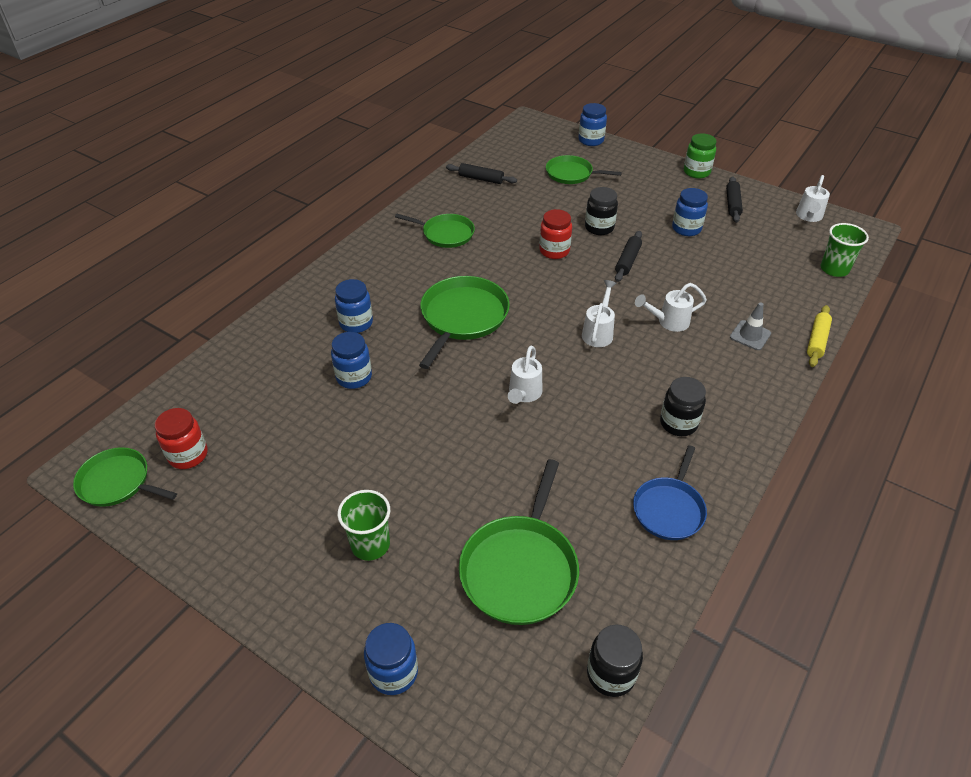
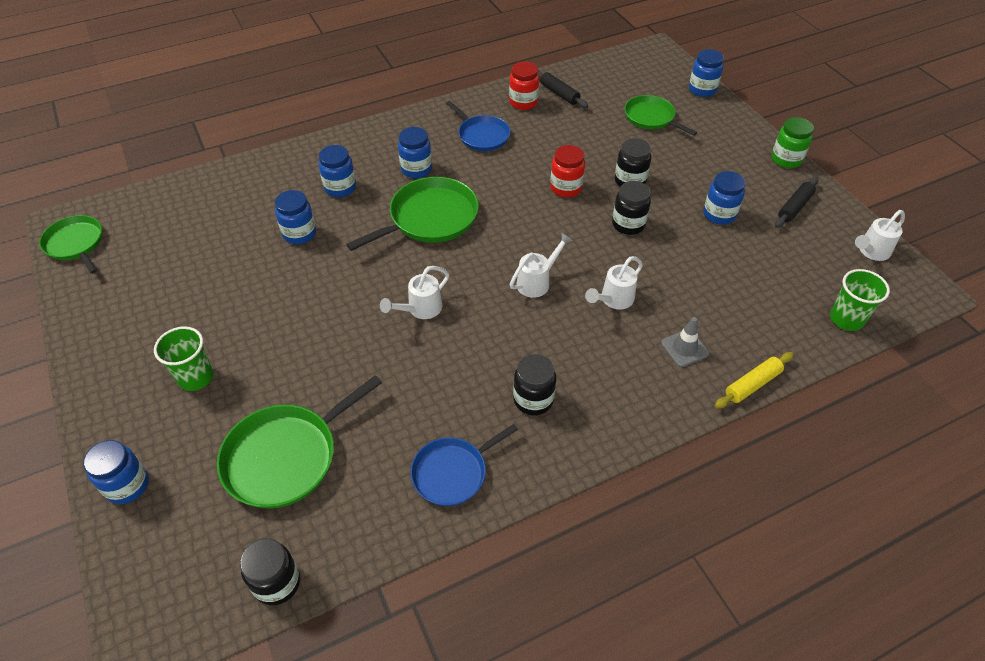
camera: 30 degrees right, 5 degrees up
(188, 455) = (135, 244): red jar -> red jar (523, 102)
(413, 282) = (416, 169): none -> blue jar
(445, 234) = (482, 135): green pan -> blue pan
(627, 261) = (628, 224): black rolling pin -> black jar
(668, 322) = (613, 300): white watering can -> white watering can turned 60 degrees counterclockwise

